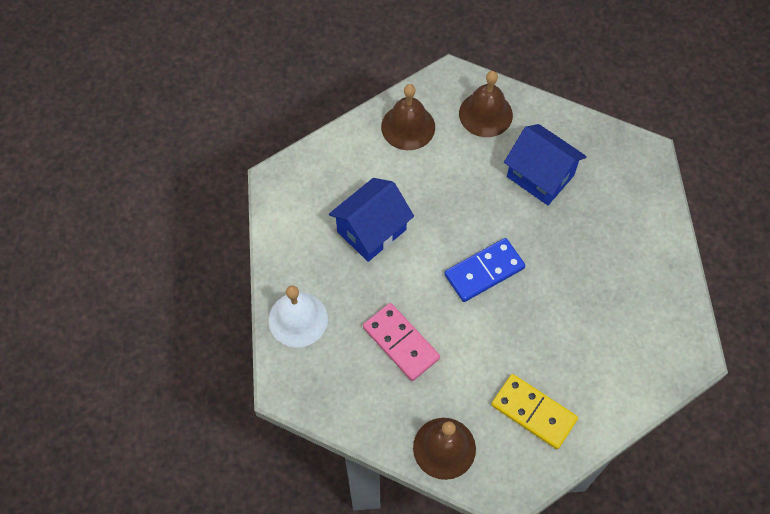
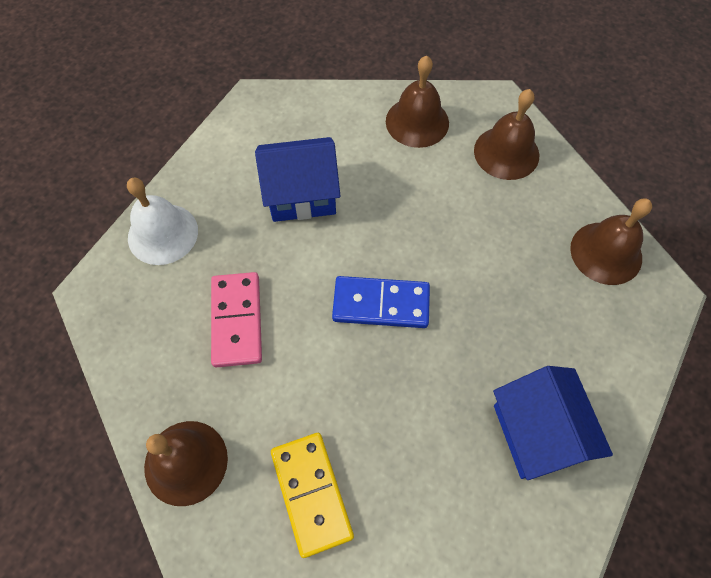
camera: 35 degrees right, 0 degrees up
(540, 176) = (518, 245): blue house -> blue house (537, 432)
(596, 148) = (606, 253): none -> brown bell

